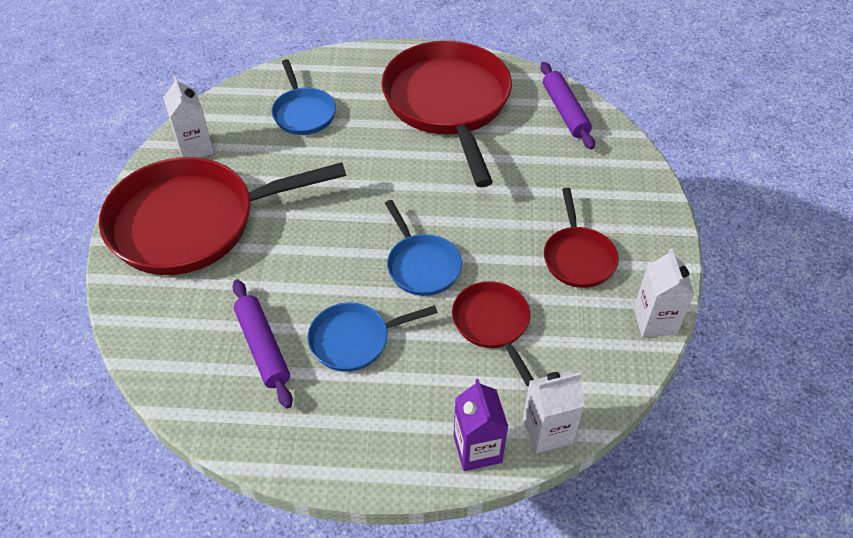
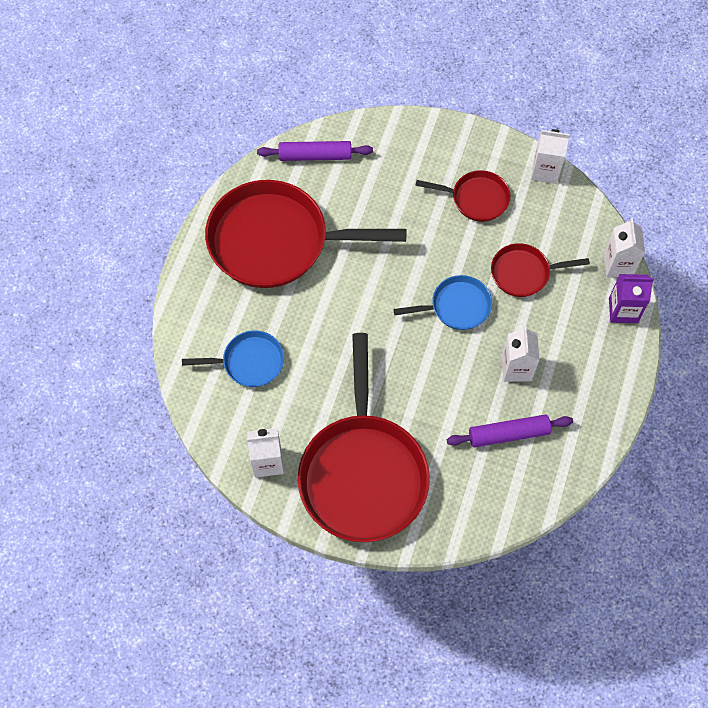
camera: 75 degrees left, 15 degrees up
(355, 340) = (516, 368): blue pan -> white carton

